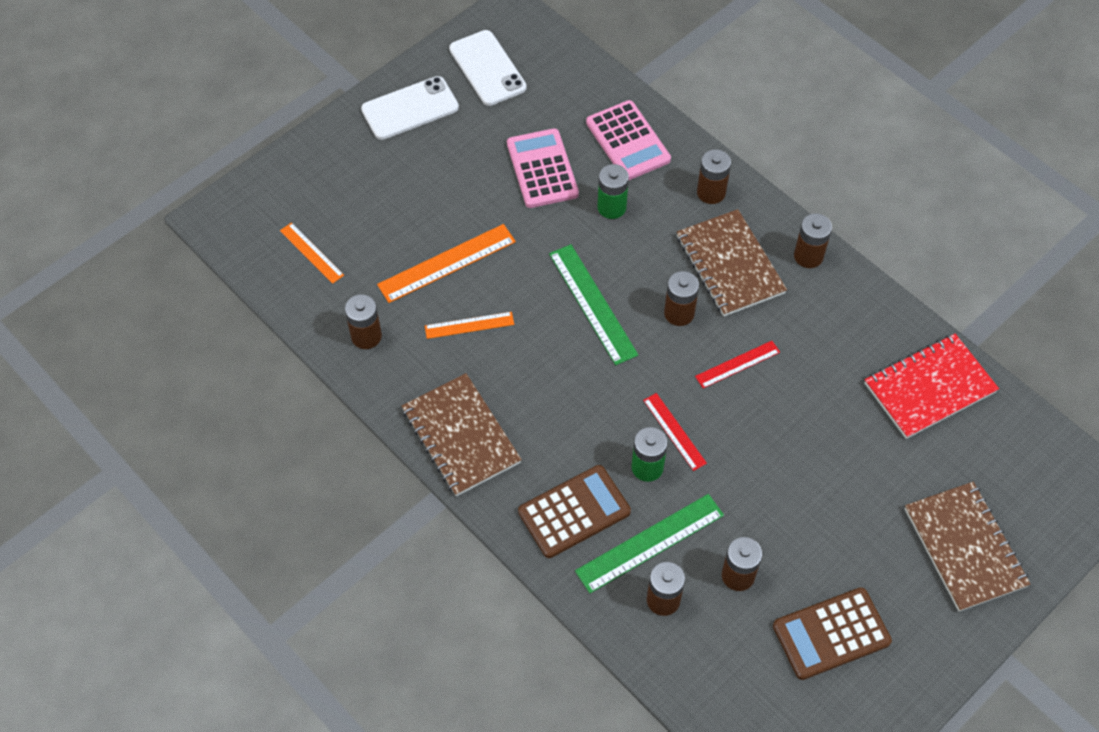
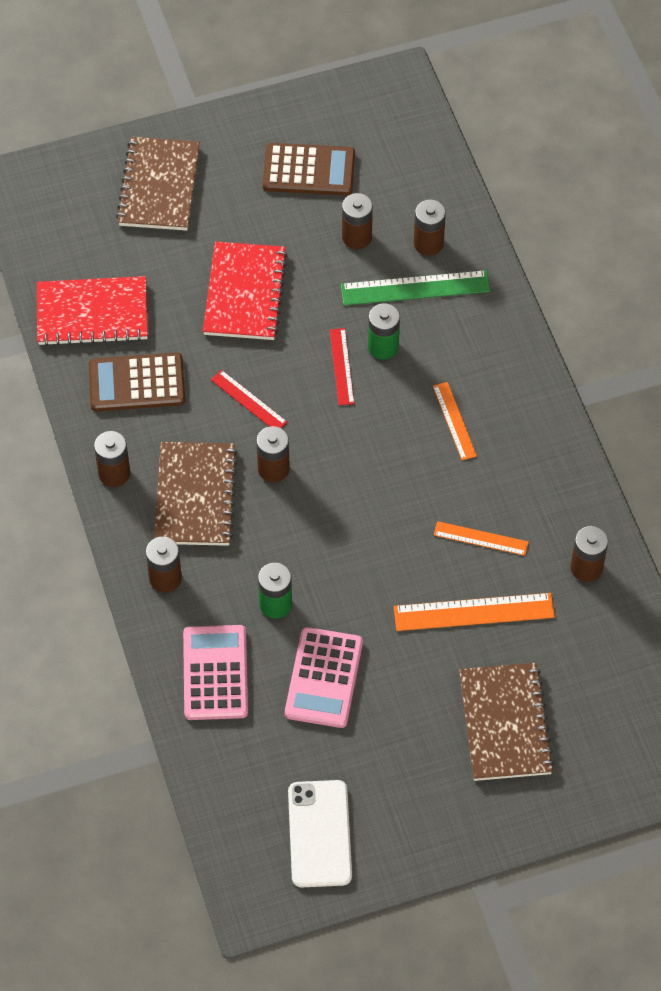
camera: 155 degrees left, 0 degrees up
(311, 253) = (608, 681): orange ruler -> orange ruler (454, 421)
(410, 108) = (432, 816): white phone -> none
(461, 436) = (536, 438): brown notebook -> brown notebook (505, 723)
(574, 512) = (466, 336): brown calculator -> brown calculator (137, 383)
(592, 304) = (351, 511): green ruler -> none
(737, 364) = (249, 401): red ruler -> red ruler turned 45 degrees clockwise
(807, 467) = (244, 293): none -> red notebook

